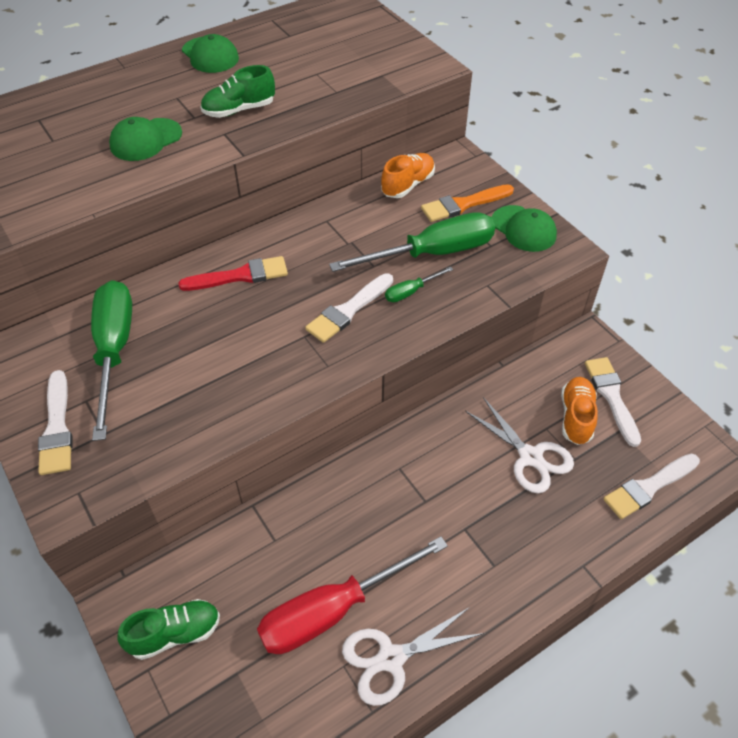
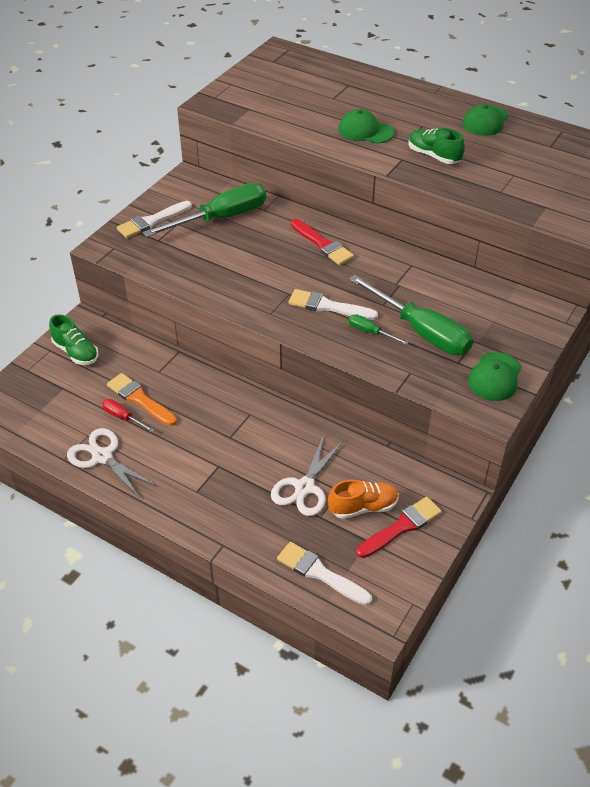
camera: 65 degrees right, 5 degrees down
(333, 610) = (123, 417): red screwdriver -> red screwdriver, size x0.44
(408, 185) = (490, 294): orange shoe -> none
(463, 204) = (494, 332): orange brush -> orange brush (139, 399)
(611, 396) = (401, 527): white brush -> red brush

